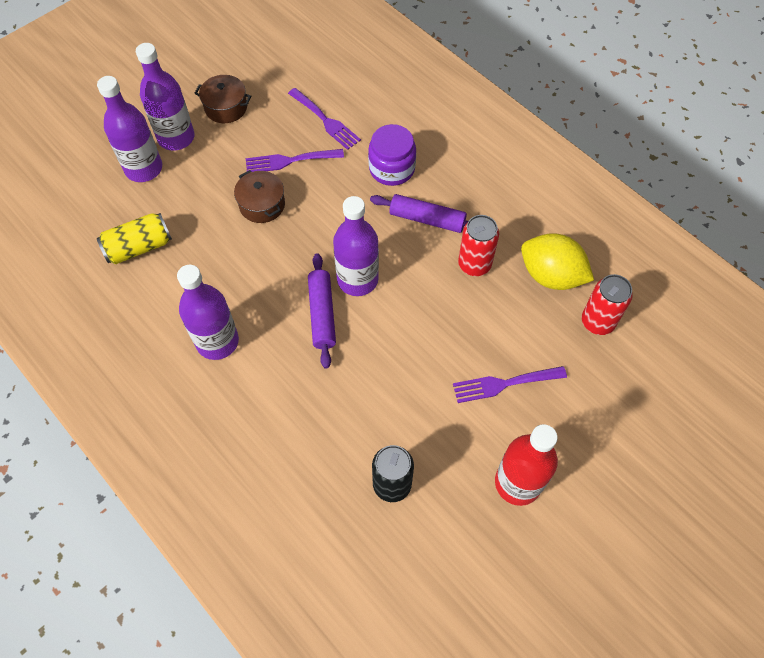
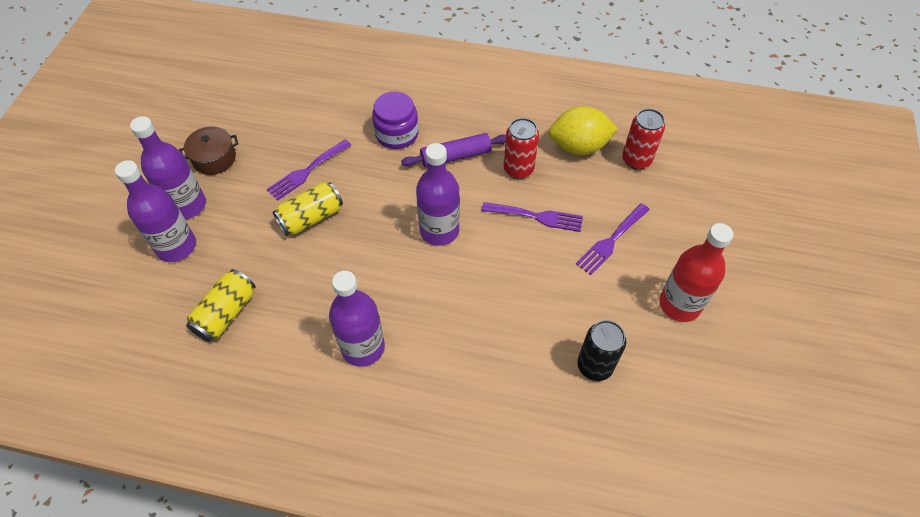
camera: 35 degrees left, 5 degrees down
(262, 205) = (311, 218): brown pot -> yellow can
(322, 314) = (433, 273): purple rolling pin -> none
(326, 121) = (312, 125): purple fork -> purple fork (536, 216)

